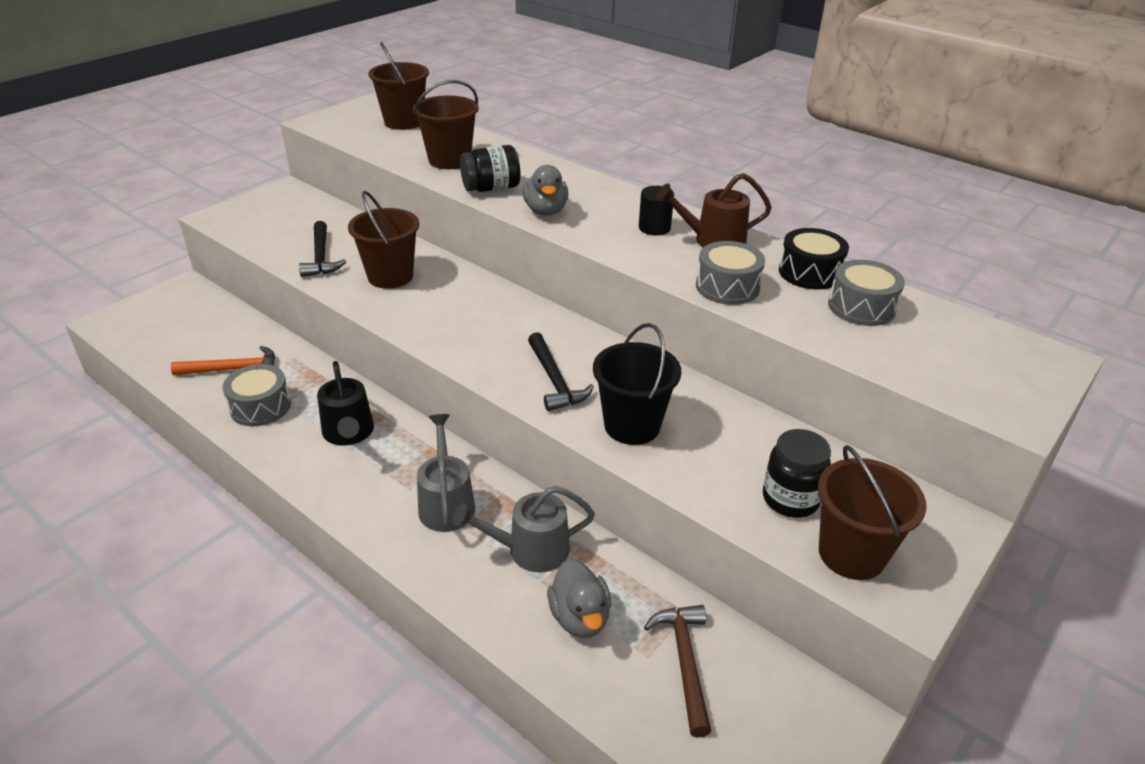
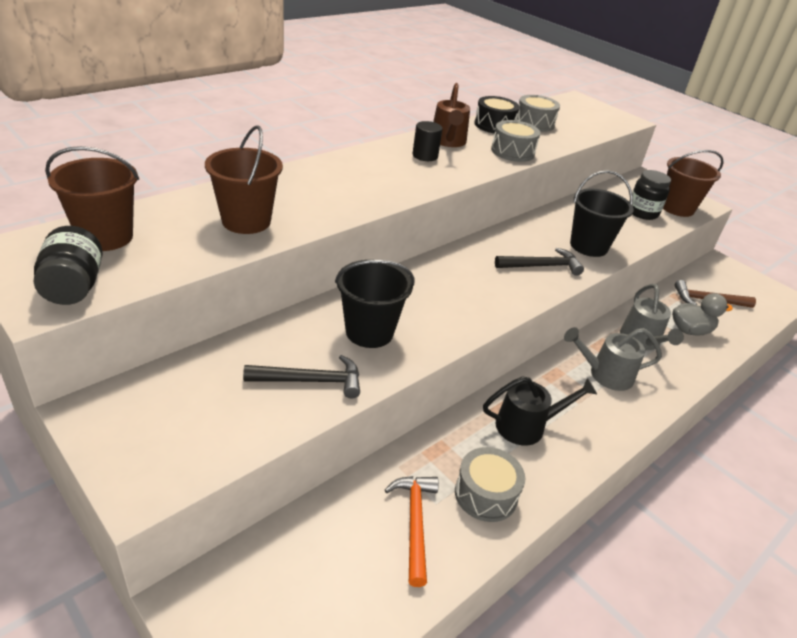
camera: 85 degrees left, 0 degrees up
(390, 276) = (369, 332): brown bucket -> black bucket
(491, 188) = (327, 208): black jar -> black jar (74, 287)
(545, 211) = (384, 191): grey duck -> none

